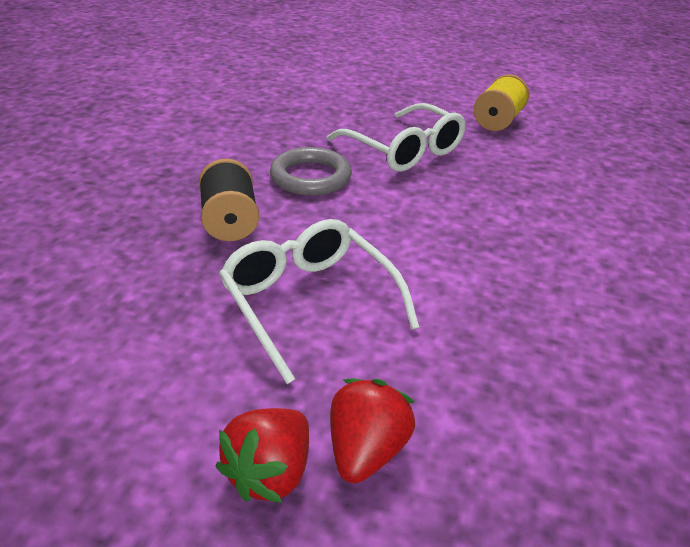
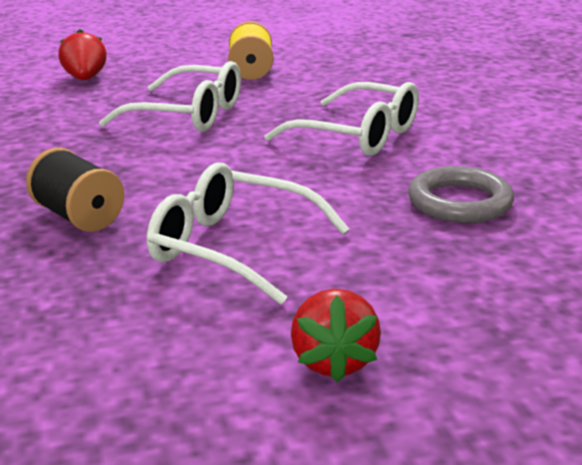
camera: 30 degrees left, 10 degrees down
(310, 177) = (119, 160): grey ring -> grey ring (459, 202)
(366, 451) = (392, 319): red strawberry -> red strawberry (85, 79)
(531, 223) = (360, 136): none -> white glasses

